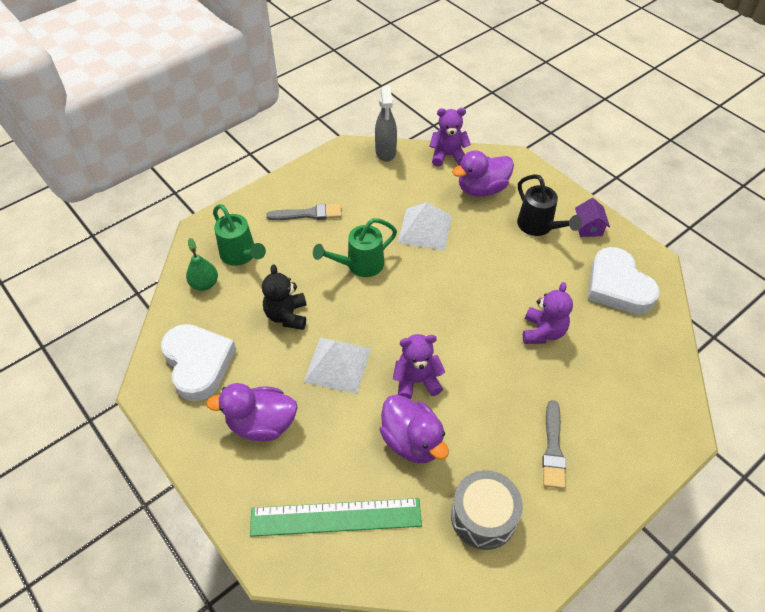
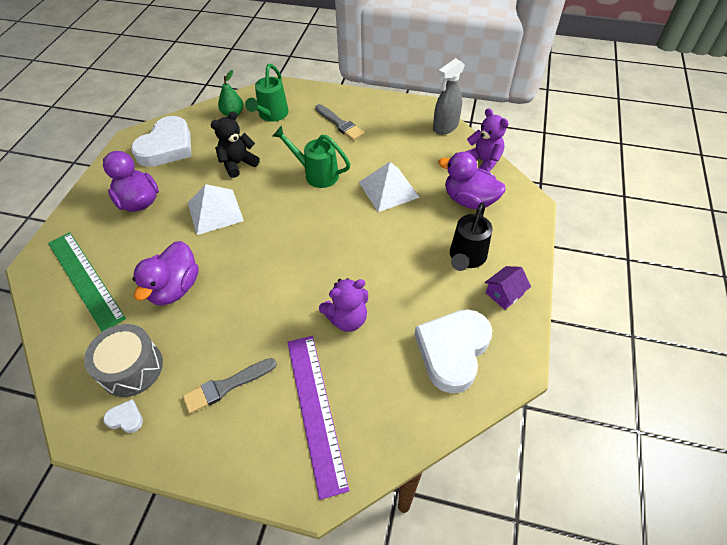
camera: 55 degrees right, 0 degrees up
(416, 381) = (232, 262): purple teddy bear -> none
(536, 542) = (126, 418): none -> white heart
(615, 398) = (315, 410): none -> purple ruler

